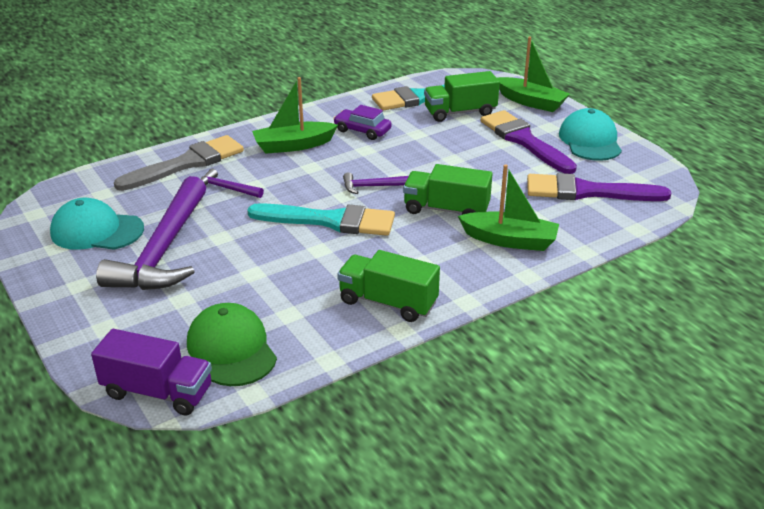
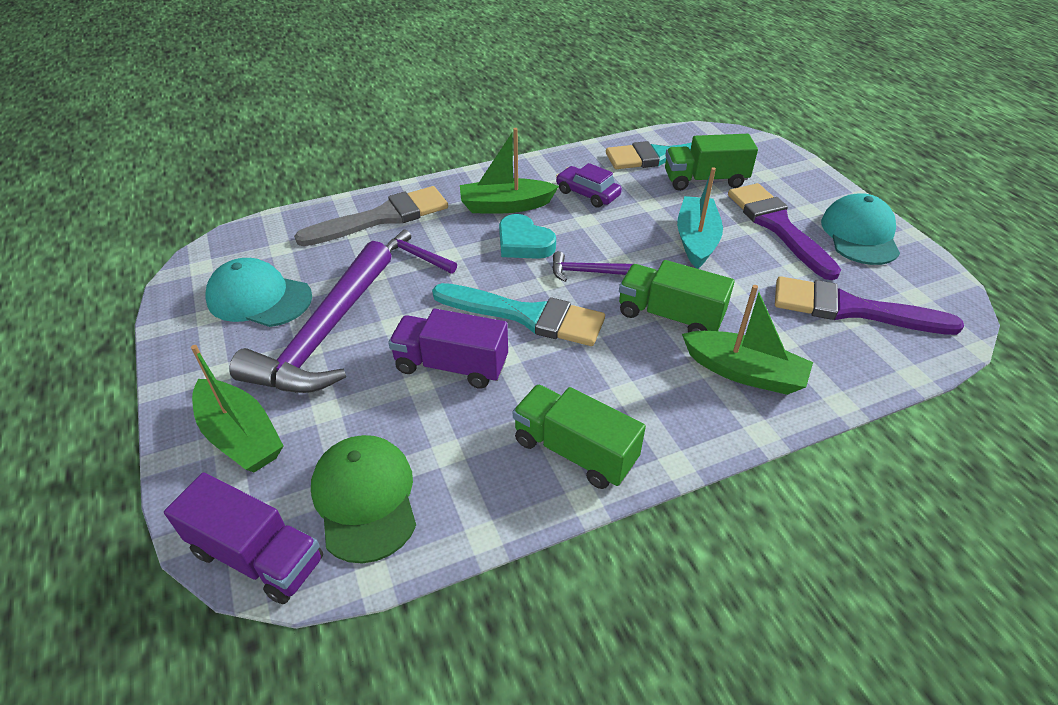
camera: 10 degrees right, 10 degrees up
(276, 260) = (451, 365): none -> purple truck
(316, 171) = (524, 243): none -> turquoise heart
(459, 156) = (696, 240): none -> turquoise boat
(531, 102) = (791, 174): green boat -> green boat (241, 436)

